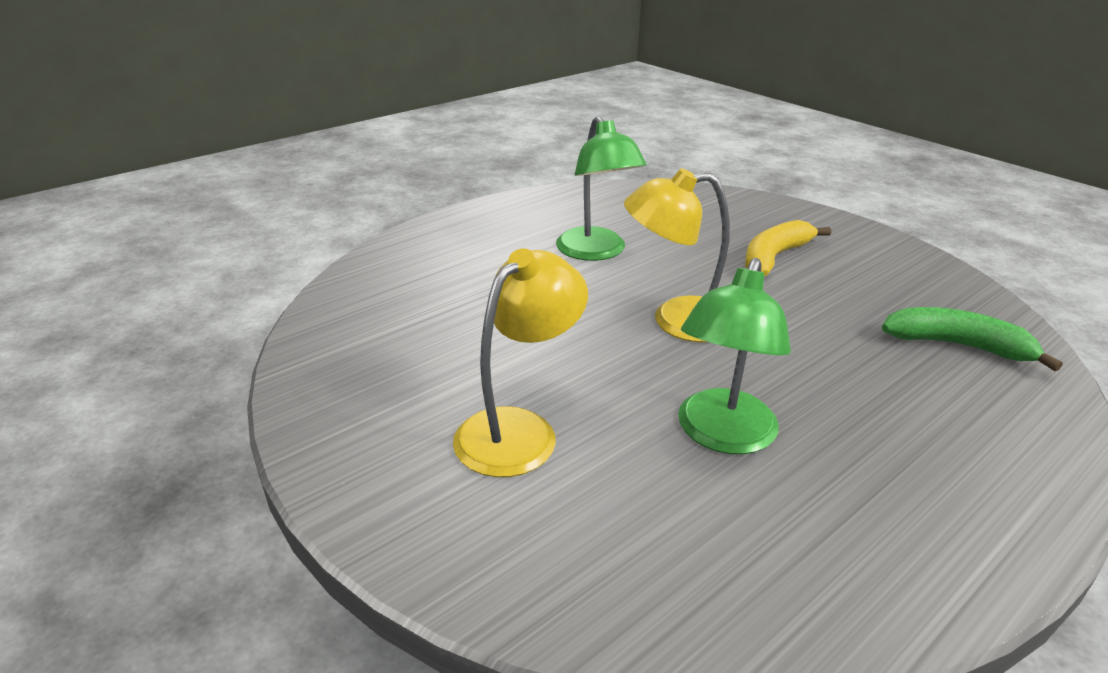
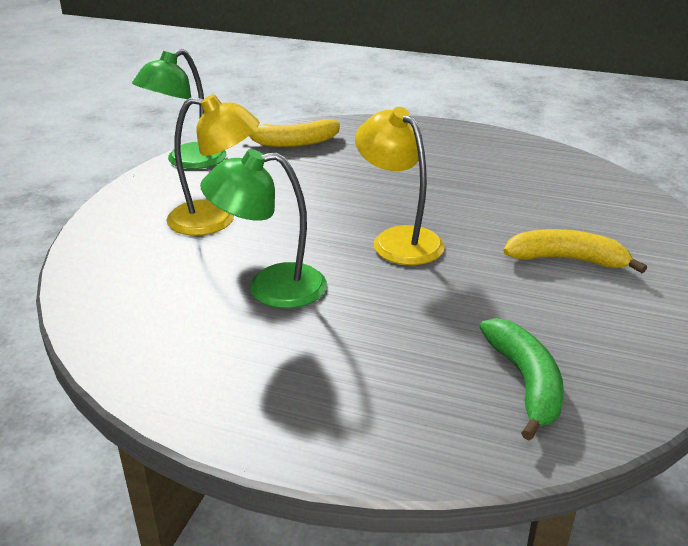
camera: 60 degrees right, 0 degrees up
(376, 308) = (294, 143): none -> yellow banana
(596, 252) = (460, 185): green lamp -> green lamp (187, 161)

